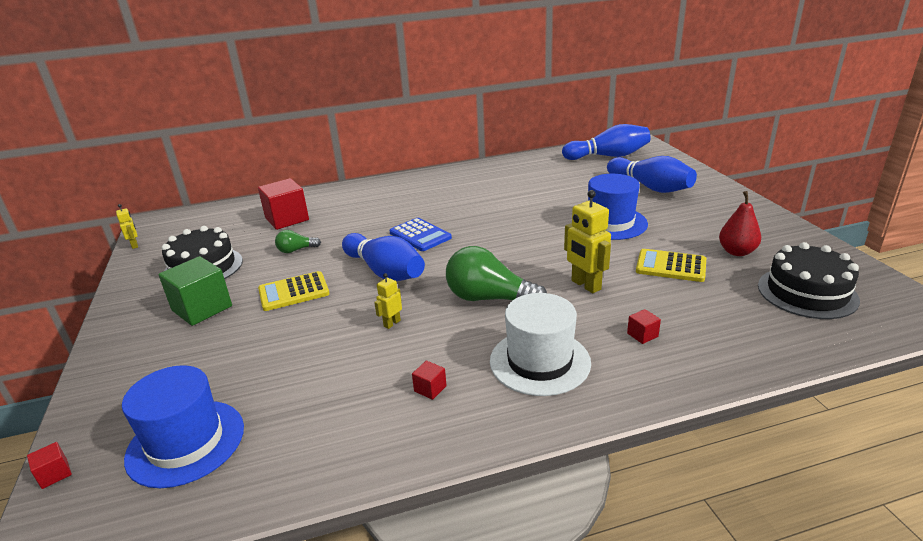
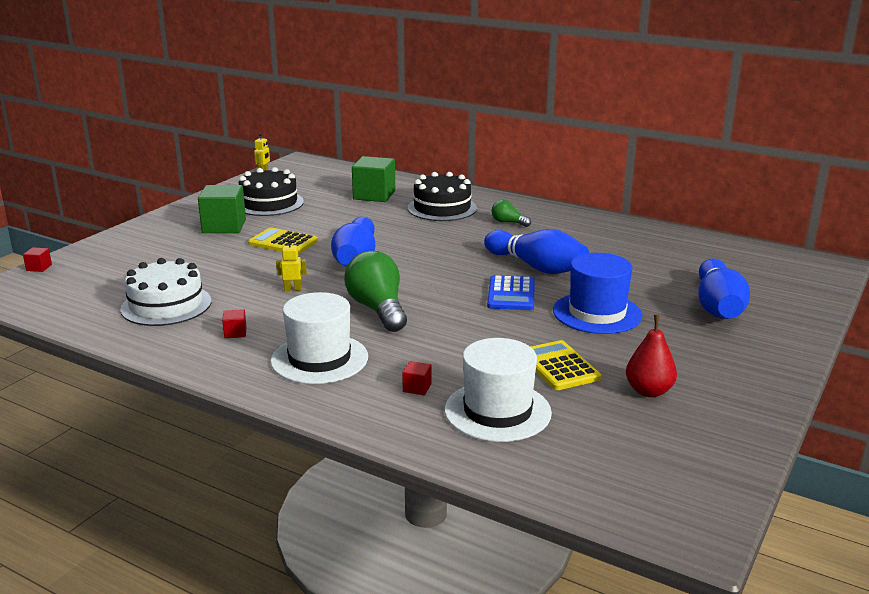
camera: 45 degrees right, 5 degrees down
(186, 442) = (98, 286): blue hat -> none
(287, 219) = (374, 195): red cube -> green cube
(296, 250) = (337, 218): green light bulb -> green light bulb (508, 222)
(309, 410) = (166, 305): none -> white cake
(420, 235) = (431, 247): blue calculator -> blue calculator (511, 294)
(585, 285) = (460, 339): yellow robot -> none
(608, 156) = (752, 263): blue bowling pin -> blue bowling pin (536, 267)
(713, 316) = (497, 411): none -> white hat
(807, 292) = (622, 449): black cake -> black cake (442, 208)

